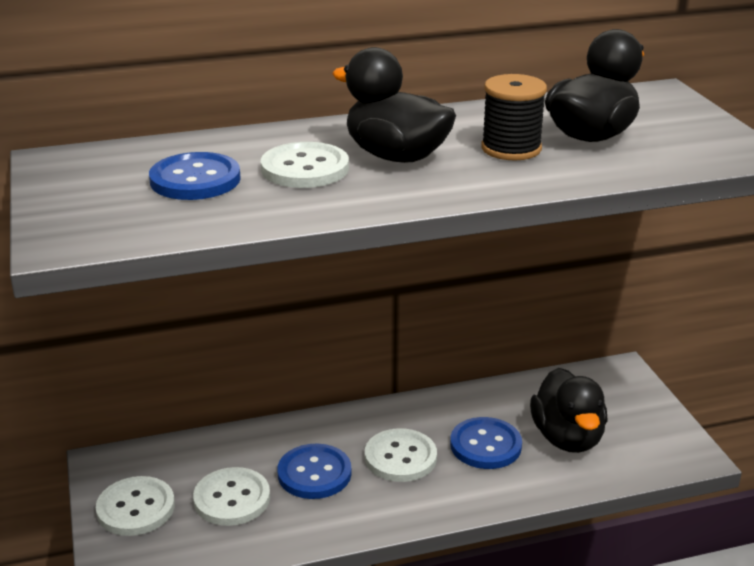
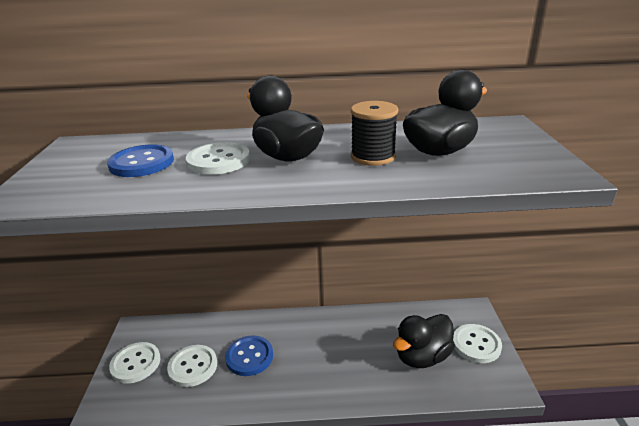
camera: 15 degrees right, 0 degrees up
(400, 457) = (307, 353): white button -> white button (476, 344)
(485, 445) = (365, 353): blue button -> none
(567, 438) = (422, 356): black duck -> black duck turned 45 degrees clockwise

